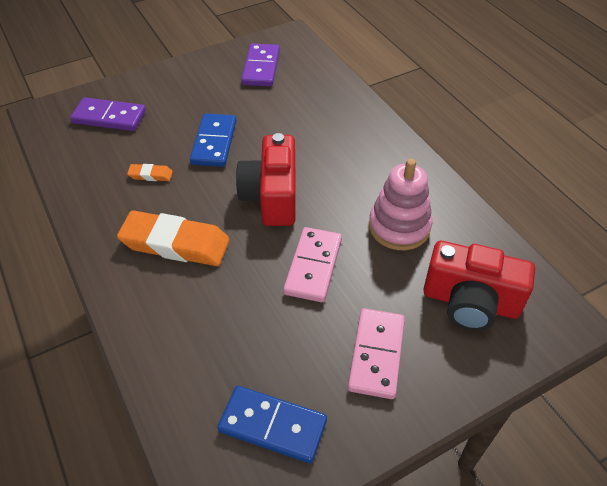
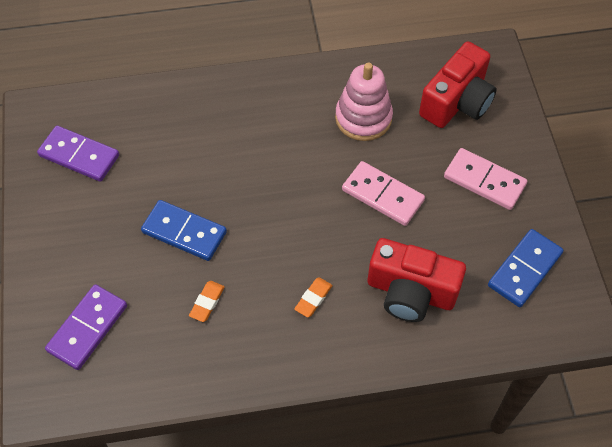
camera: 70 degrees left, 10 degrees up
(175, 244) = (313, 298): orange eraser -> orange eraser, size x0.44
(272, 196) = (285, 202): red camera -> red camera (410, 292)

